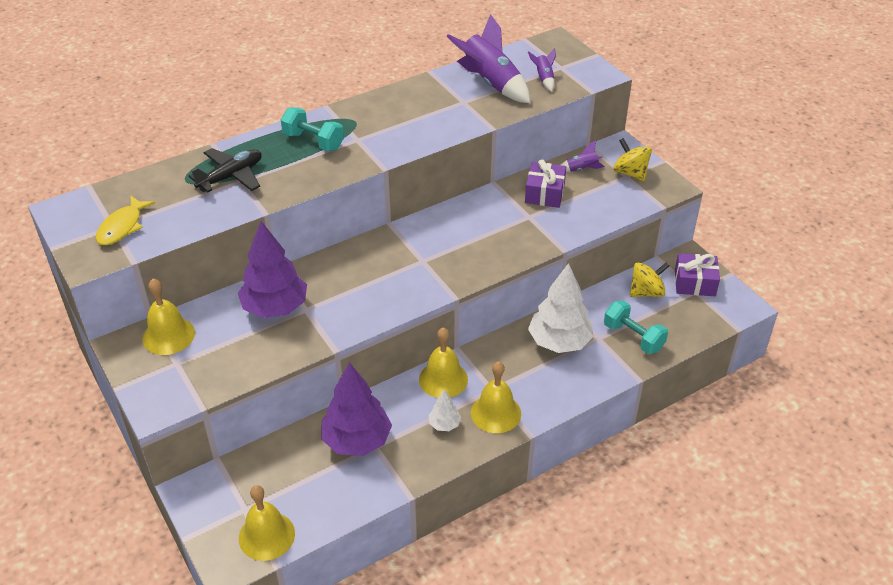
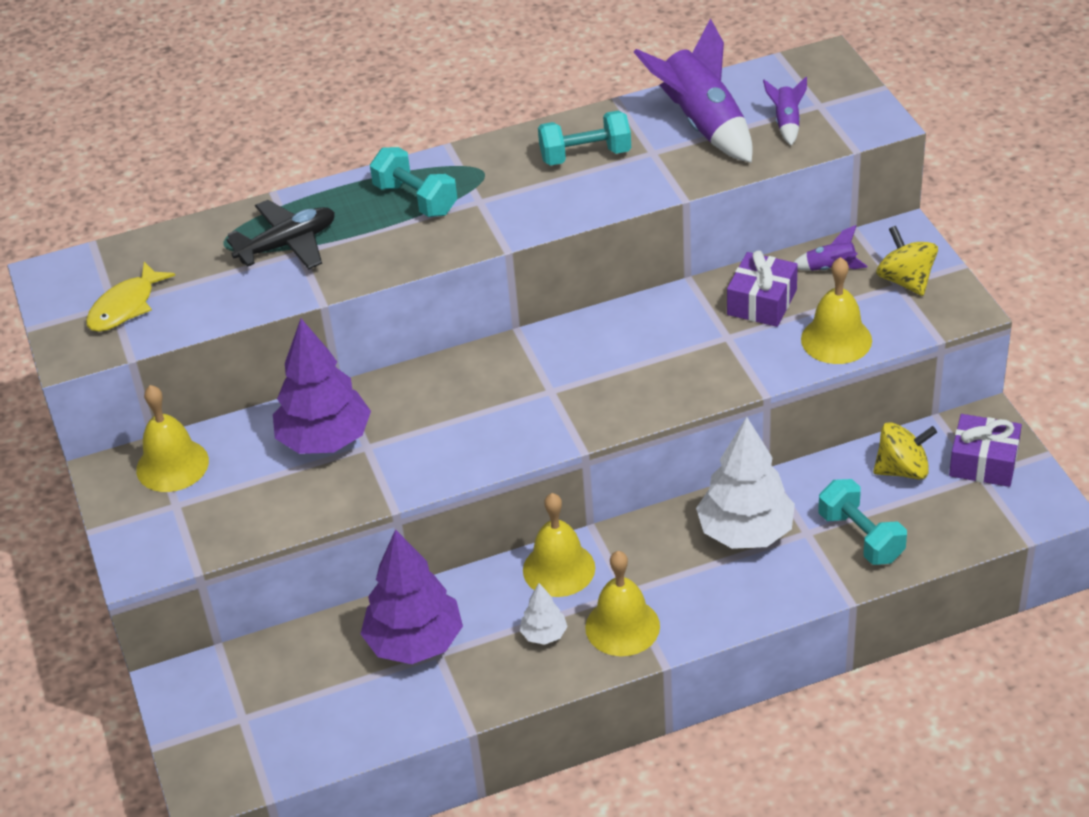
camera: 15 degrees right, 0 degrees up
(266, 535) = (263, 757): yellow bell -> yellow bell (836, 339)
(420, 107) = (585, 156): none -> turquoise dumbbell

